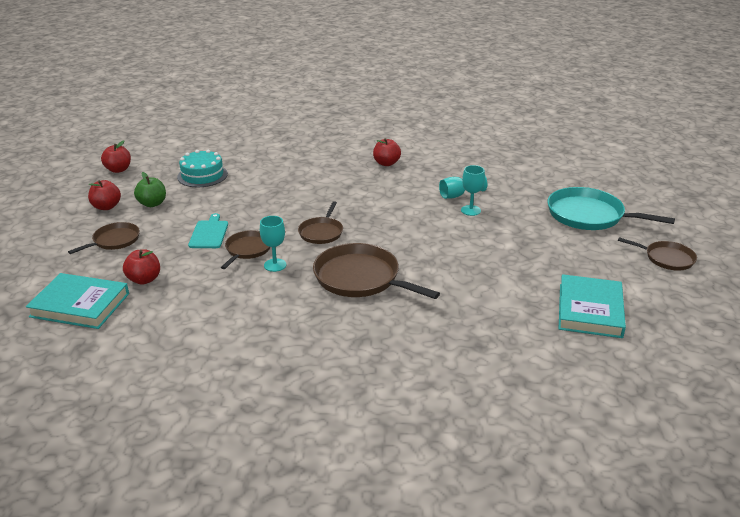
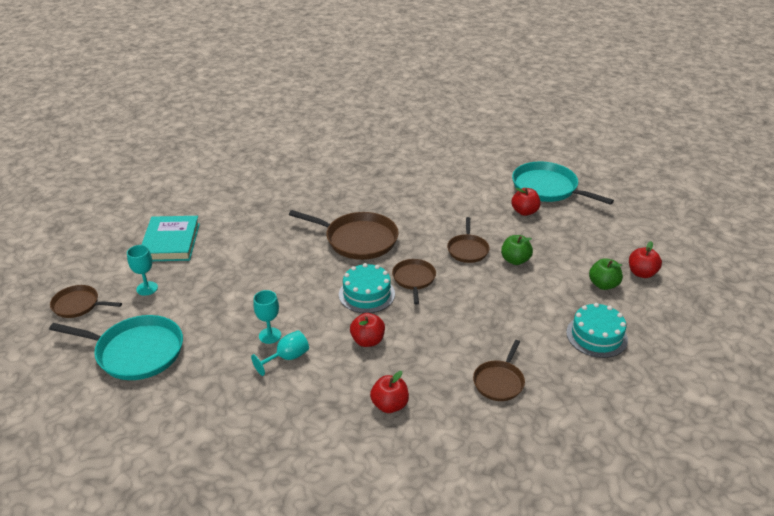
camera: 165 degrees right, 5 degrees up
(80, 305) = (547, 188): turquoise book -> turquoise pan
(114, 240) = (588, 239): brown pan -> brown pan (499, 381)
(118, 170) = (699, 327): red apple -> red apple (367, 341)
(209, 233) = (515, 260): turquoise cutting board -> green apple
(275, 265) = (434, 239): turquoise goblet -> turquoise goblet (147, 288)
(373, 227) = (366, 294): none -> turquoise cake

